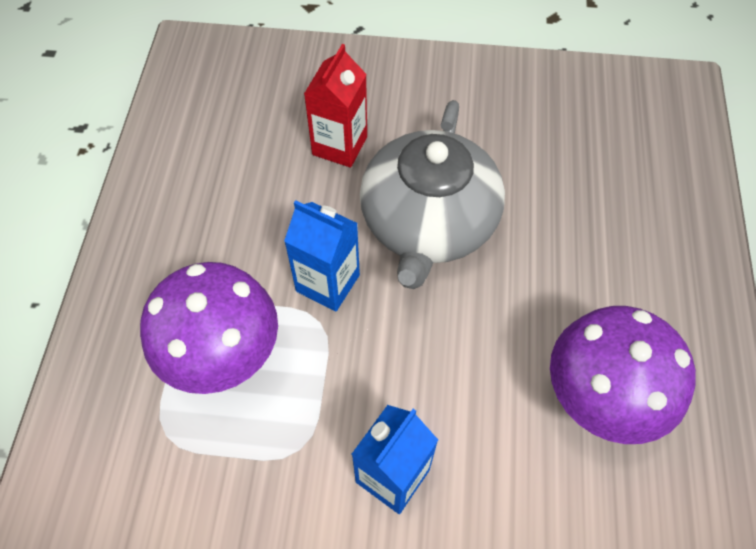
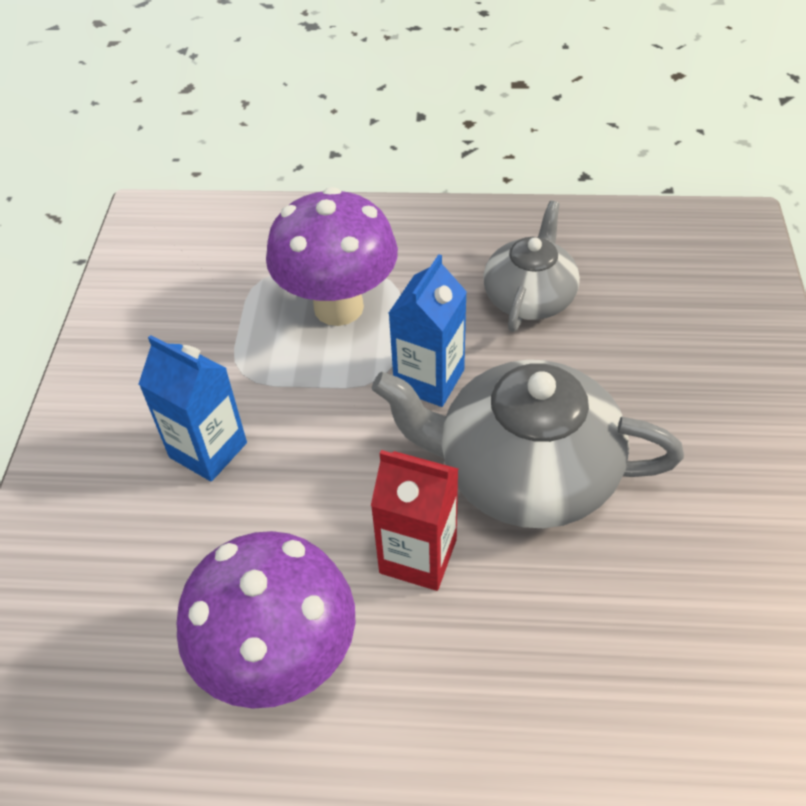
camera: 90 degrees right, 10 degrees down
(242, 199) = (529, 297): none -> grey teapot
(340, 145) = (626, 375): red carton -> red carton (418, 556)

